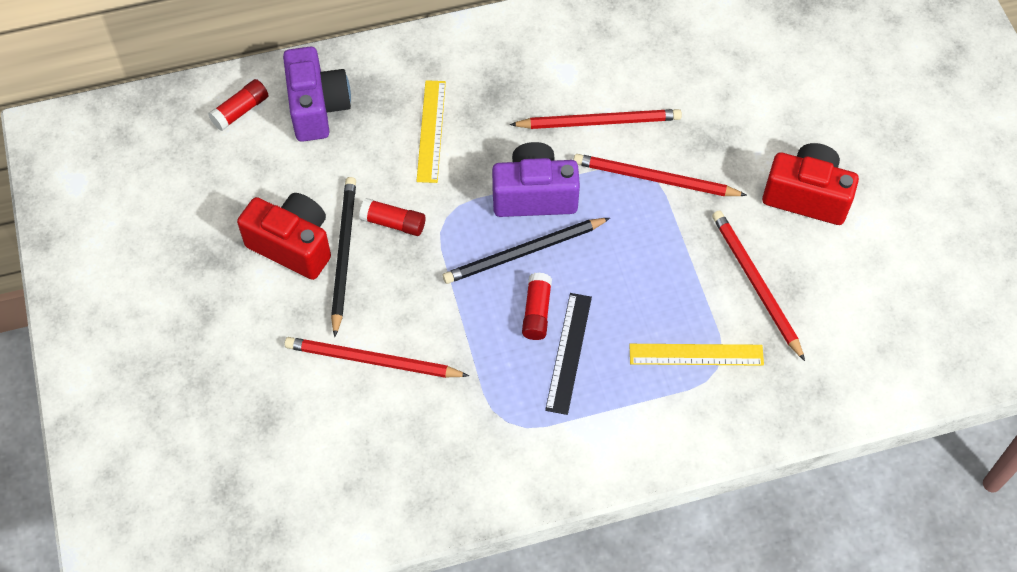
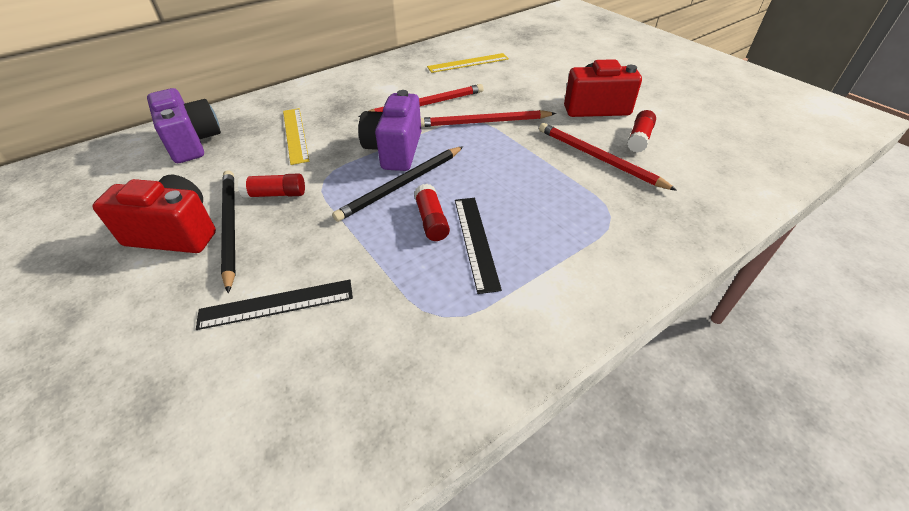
camera: 20 degrees left, 15 degrees down
(241, 111) = (120, 158): red glue stick -> red glue stick (639, 138)
(372, 360) = (276, 304): red pencil -> black ruler
(534, 195) = (395, 150): purple camera -> purple camera turned 60 degrees counterclockwise
(696, 354) = (587, 212): yellow ruler -> yellow ruler (468, 63)

